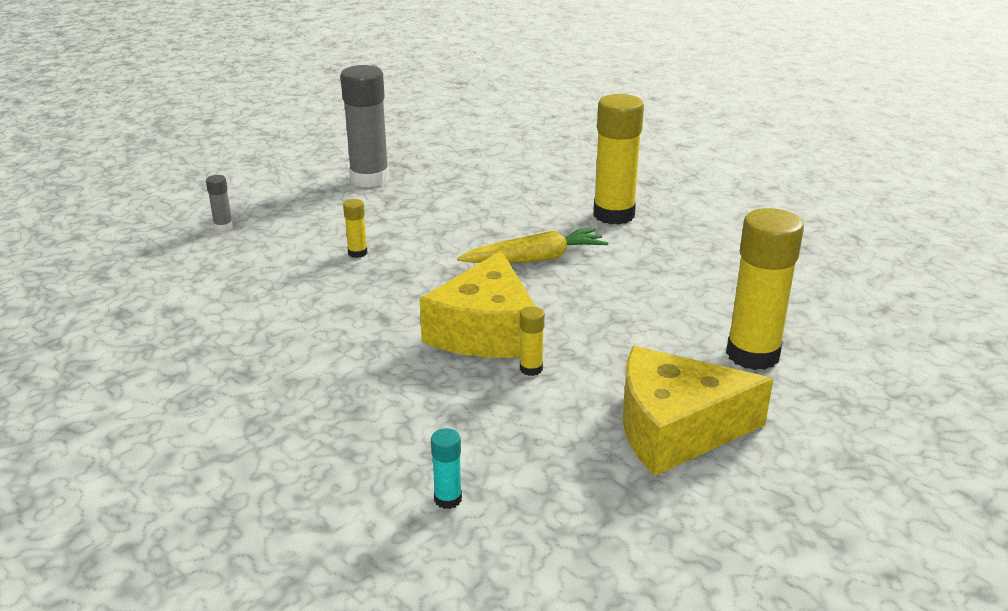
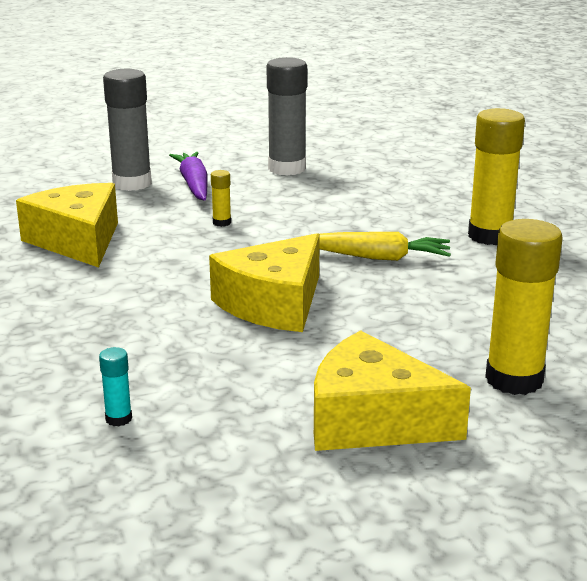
camera: 25 degrees right, 5 degrees down
(223, 227) = (132, 183): grey glue stick -> grey glue stick, size x2.30
(224, 307) = (77, 241): none -> yellow cheese
(291, 215) = (194, 184): none -> purple carrot
(531, 369) = (285, 341): yellow glue stick -> none

